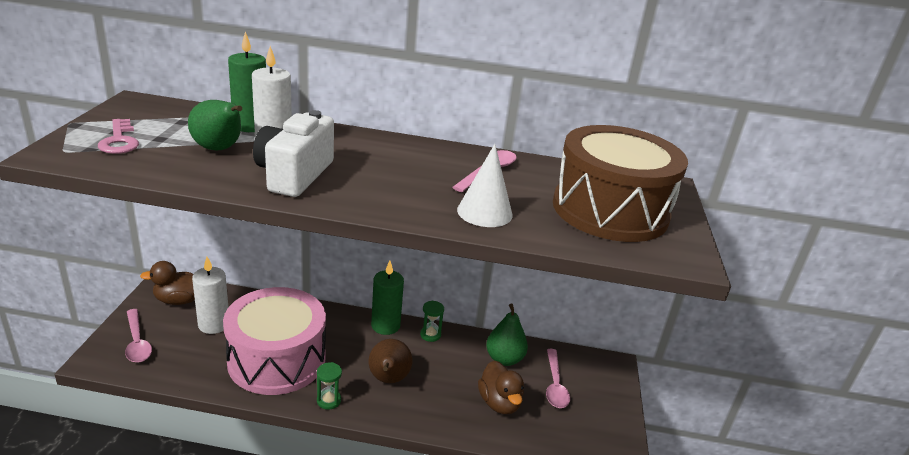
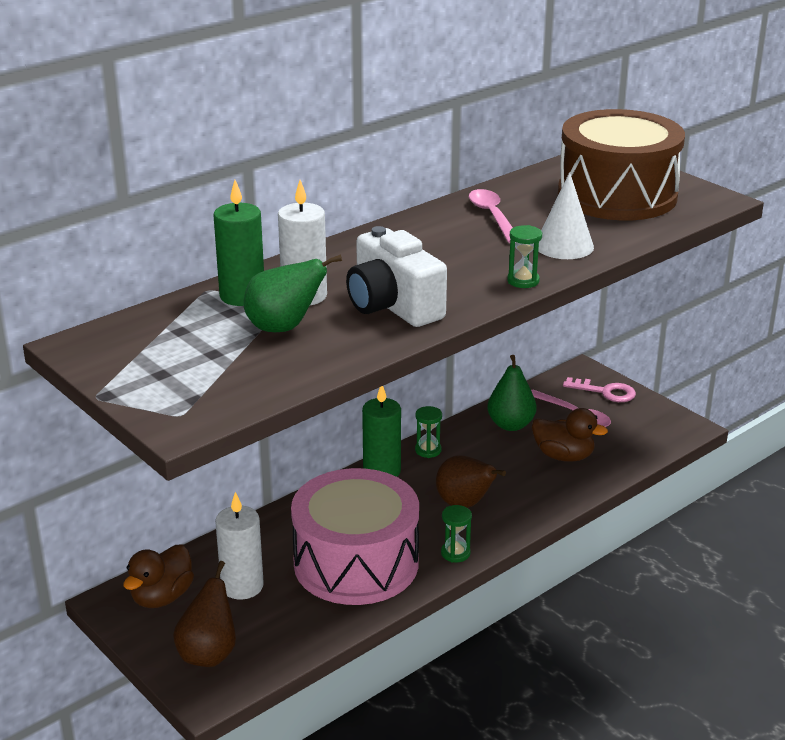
camera: 45 degrees left, 0 degrees up
(119, 141) = (192, 377): pink key -> pink key (605, 392)
(137, 342) = (209, 654): pink spoon -> brown pear
(400, 212) = (523, 281): none -> green hourglass

